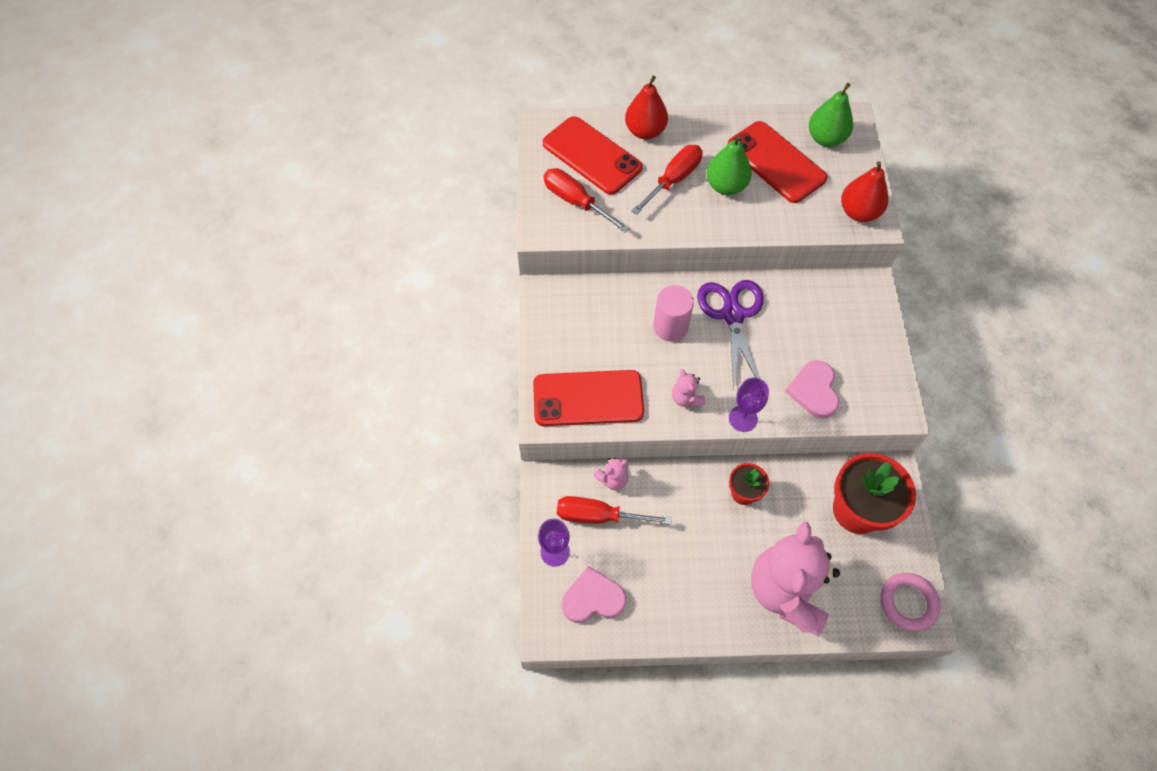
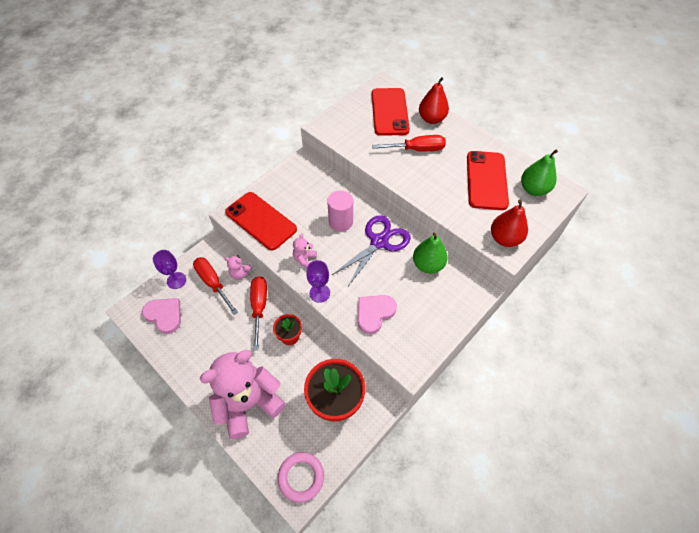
camera: 45 degrees right, 5 degrees down
(576, 202) = (355, 126): red screwdriver -> red screwdriver (259, 307)
(726, 186) = (442, 171): green pear -> green pear (428, 265)

